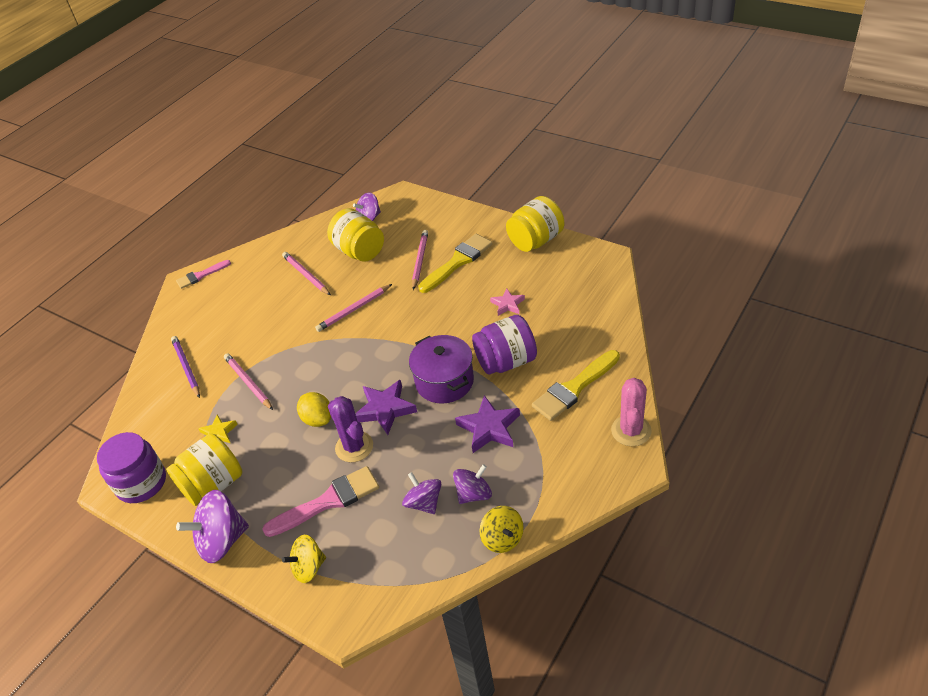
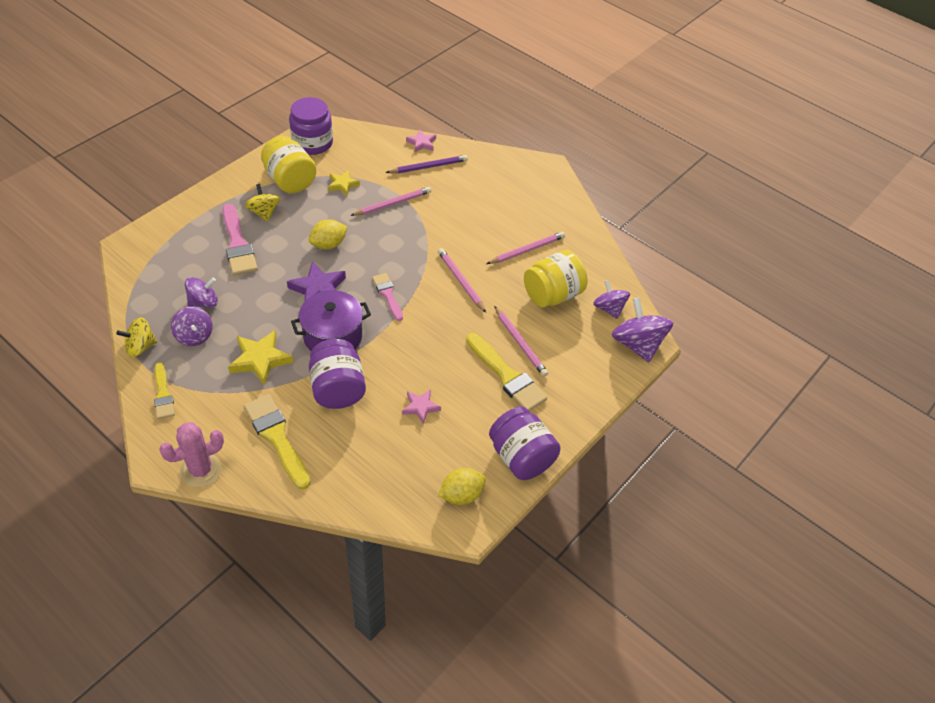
camera: 90 degrees right, 5 degrees up
(145, 382) = (421, 143): none -> pink star
(201, 275) = (552, 176): pink brush -> pink brush (388, 295)
(222, 540) = (234, 184): purple spinning top -> purple spinning top (637, 344)
(309, 567) = (183, 229): yellow spinning top -> yellow spinning top (264, 212)
(354, 447) = (286, 265): purple cactus -> none
(420, 260) = (520, 343): pink pencil -> pink pencil turned 45 degrees clockwise
(489, 428) = (260, 360): purple star -> yellow star
(536, 241) = (521, 457): yellow jar -> purple jar
(557, 493) = (163, 394): none -> yellow brush
(583, 264) = (461, 495): none -> yellow lemon
(631, 431) = (201, 470): pink cactus -> pink cactus turned 45 degrees counterclockwise

